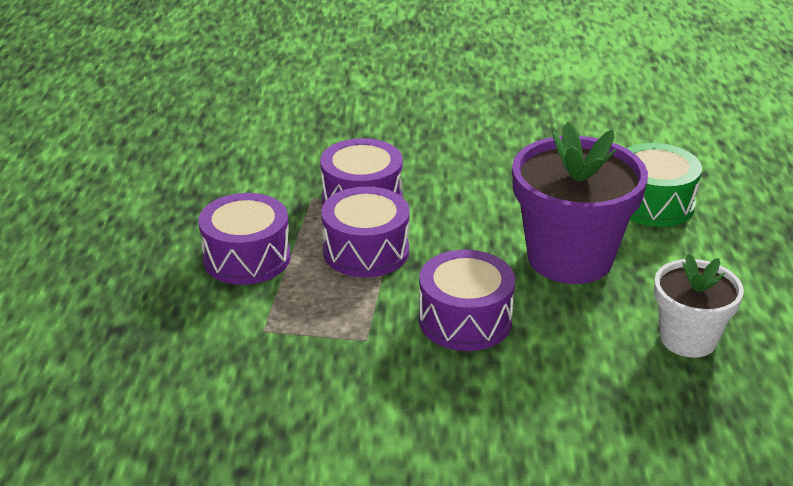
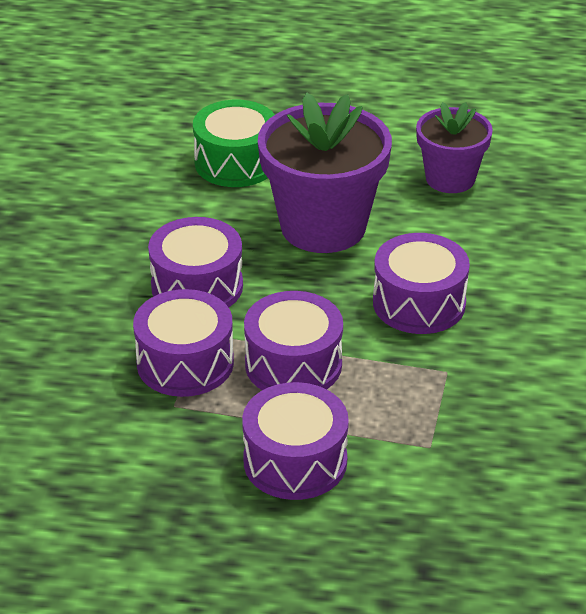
camera: 85 degrees left, 5 degrees up
(461, 197) = (197, 286): none -> purple drum
(688, 339) = (450, 178): white flower pot -> purple flower pot

